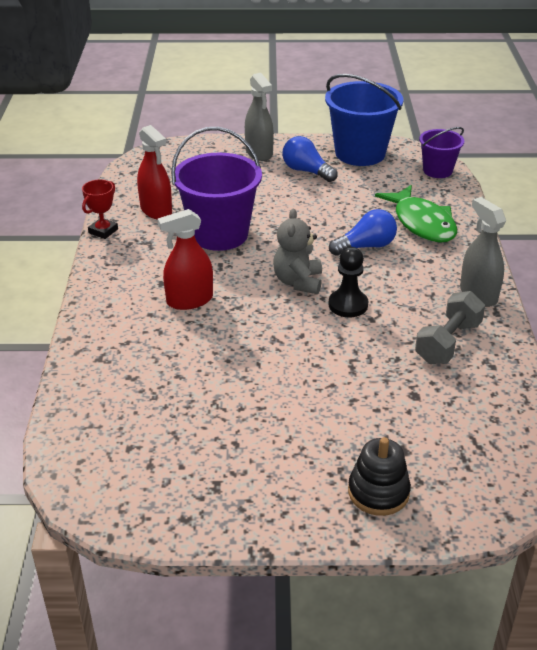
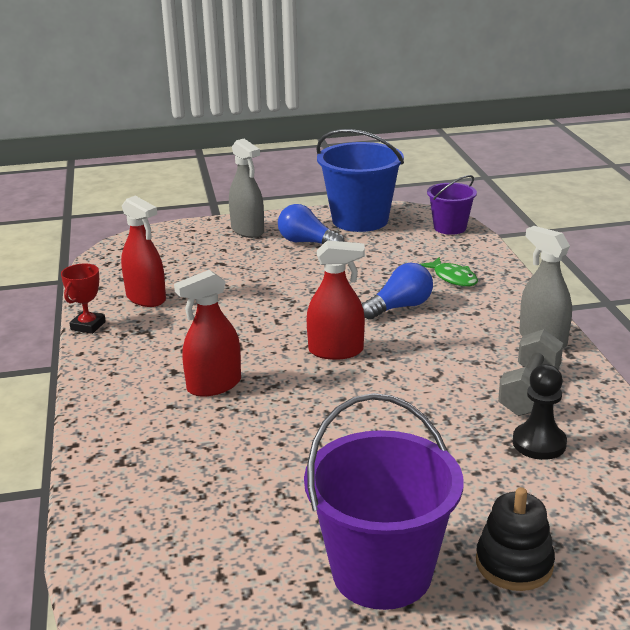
camera: 10 degrees left, 10 degrees down
(219, 234) = (228, 314): purple bucket -> purple bucket (382, 572)
(298, 282) = (336, 351): grey teddy bear -> red spray bottle
(348, 305) = (401, 367): black pawn -> black pawn (539, 443)
(422, 223) = (453, 278): green fish -> green fish, size x0.57

